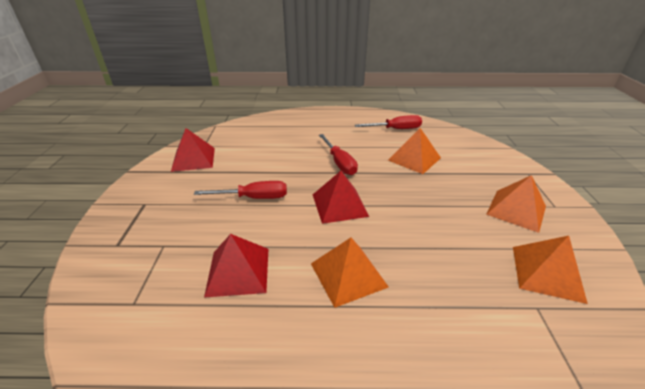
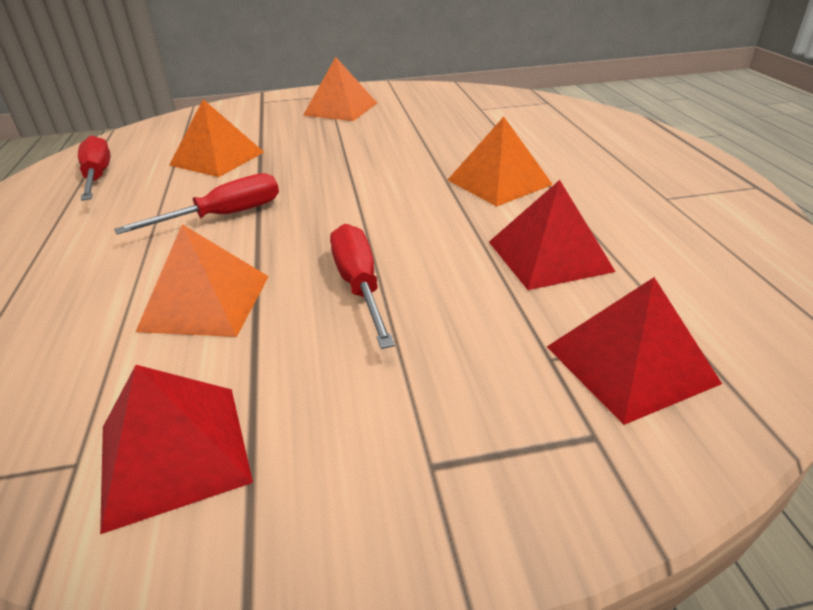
camera: 100 degrees left, 0 degrees up
(339, 205) = (359, 201): red pyramid -> red pyramid (630, 364)
(547, 273) = (435, 103): orange pyramid -> orange pyramid (205, 302)

